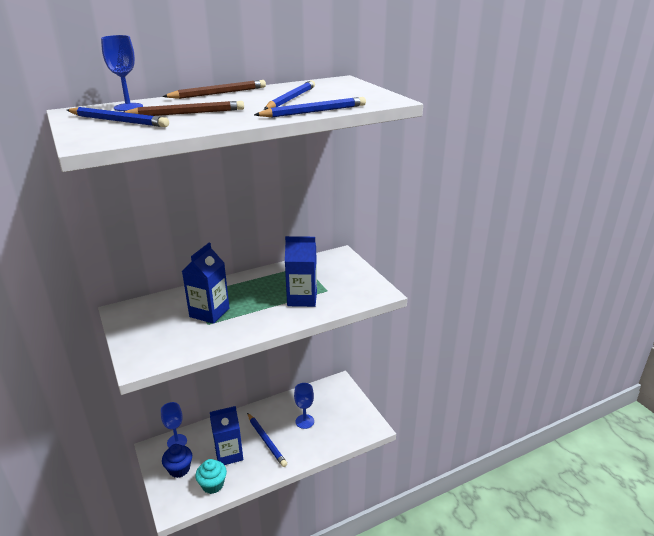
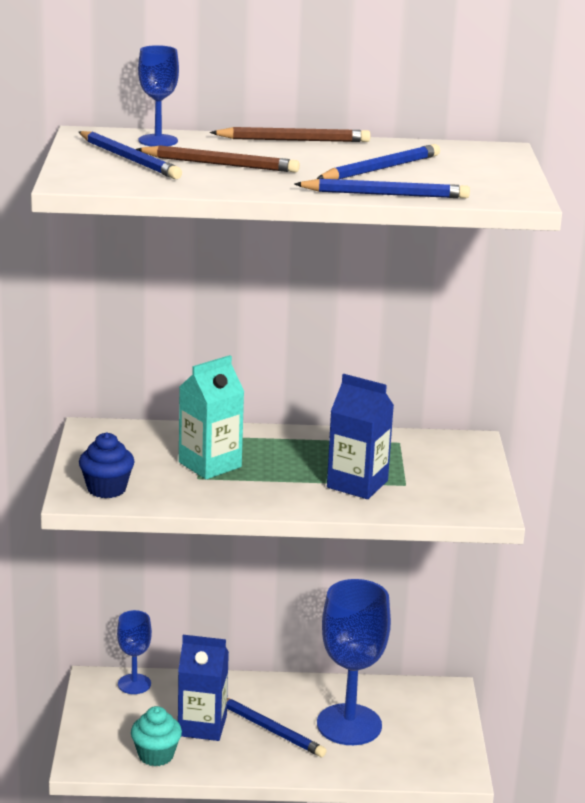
camera: 25 degrees right, 5 degrees down
(179, 469) = (119, 719): blue cupcake -> blue cupcake (106, 489)
(209, 312) = (210, 464): blue carton -> turquoise carton
(266, 441) = (270, 729): blue pencil -> blue pencil turned 45 degrees counterclockwise
(304, 421) = (349, 725): blue goblet -> blue goblet, size x1.91

